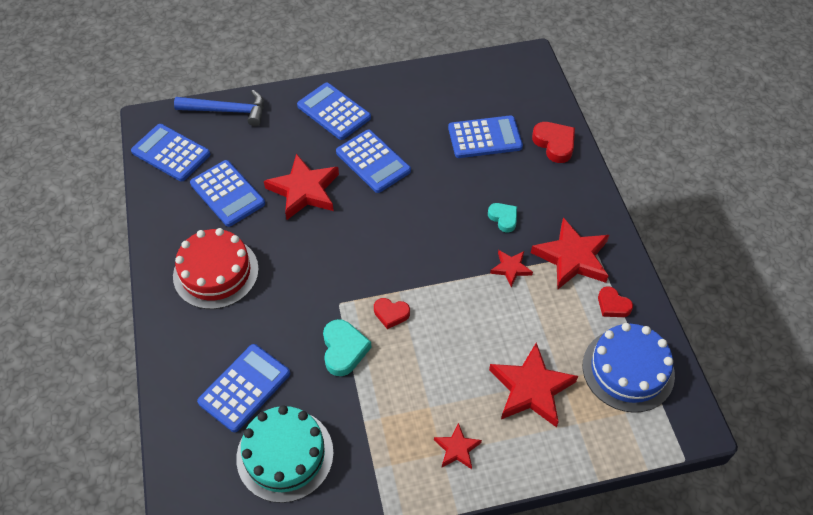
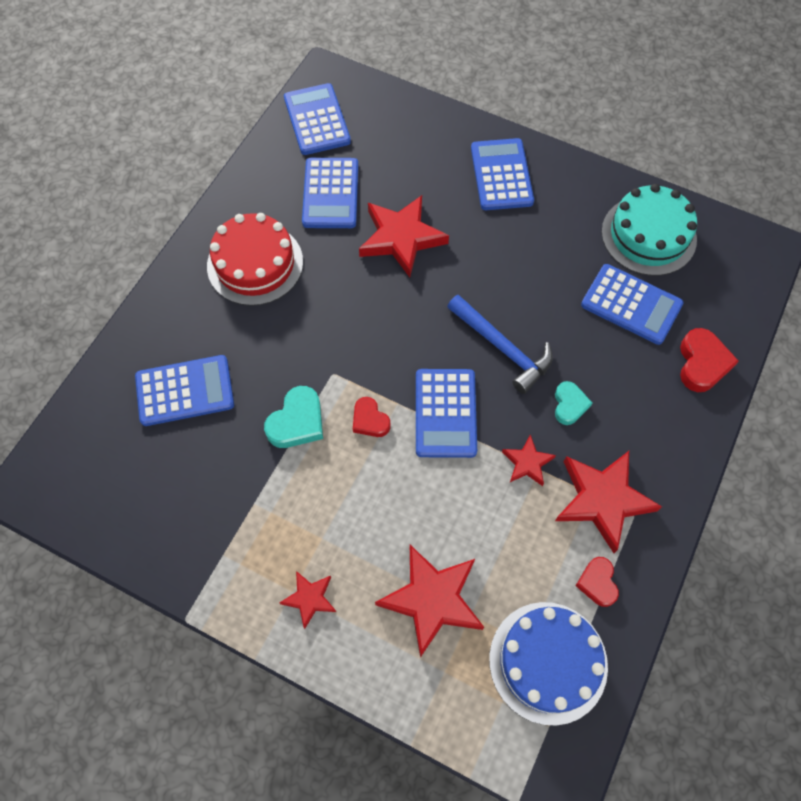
camera: 40 degrees right, 10 degrees up
(227, 111) = (402, 109): blue hammer -> blue hammer (502, 348)
(285, 455) = (163, 479): turquoise cake -> turquoise cake (648, 235)
(373, 162) = (492, 253): blue calculator -> blue calculator (445, 413)

